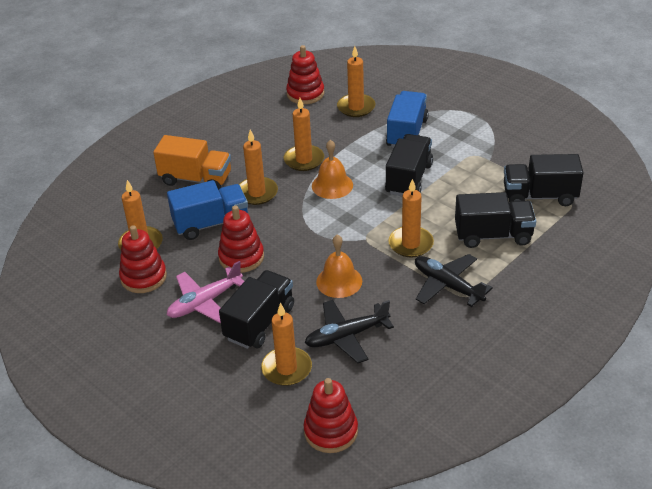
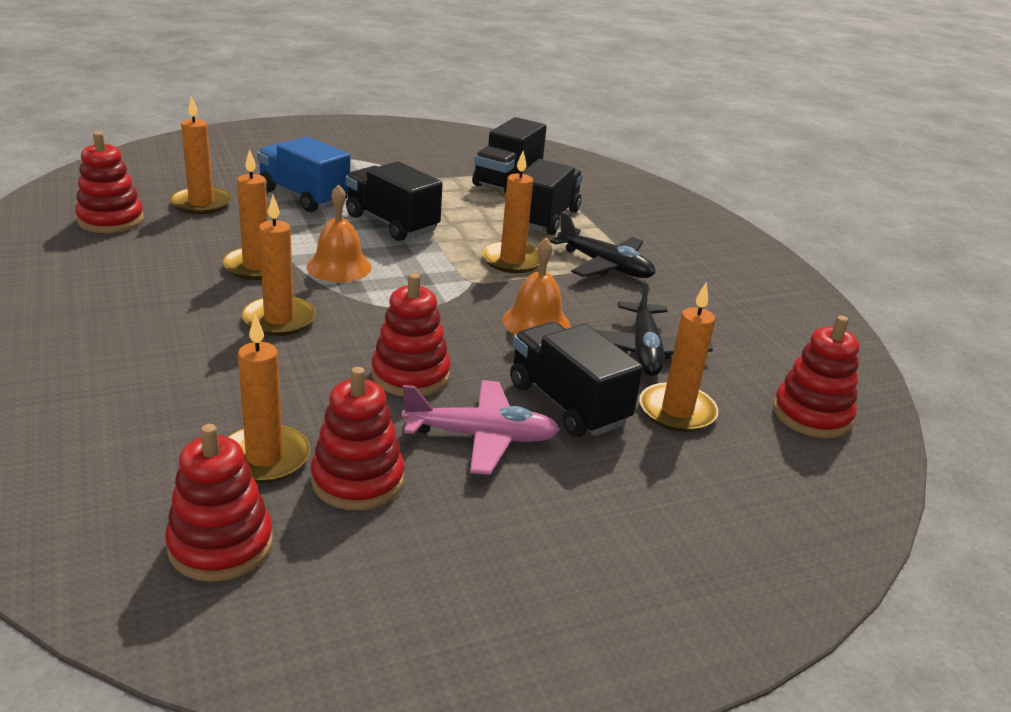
camera: 70 degrees left, 10 degrees down
(79, 260) = (221, 545): none -> red stacking toy
(196, 179) = (168, 356): orange truck -> none
(205, 302) = (481, 437): pink plane -> pink plane turned 75 degrees counterclockwise
(211, 223) = (299, 376): blue truck -> none
(448, 285) = (605, 266): black plane -> black plane turned 120 degrees counterclockwise

